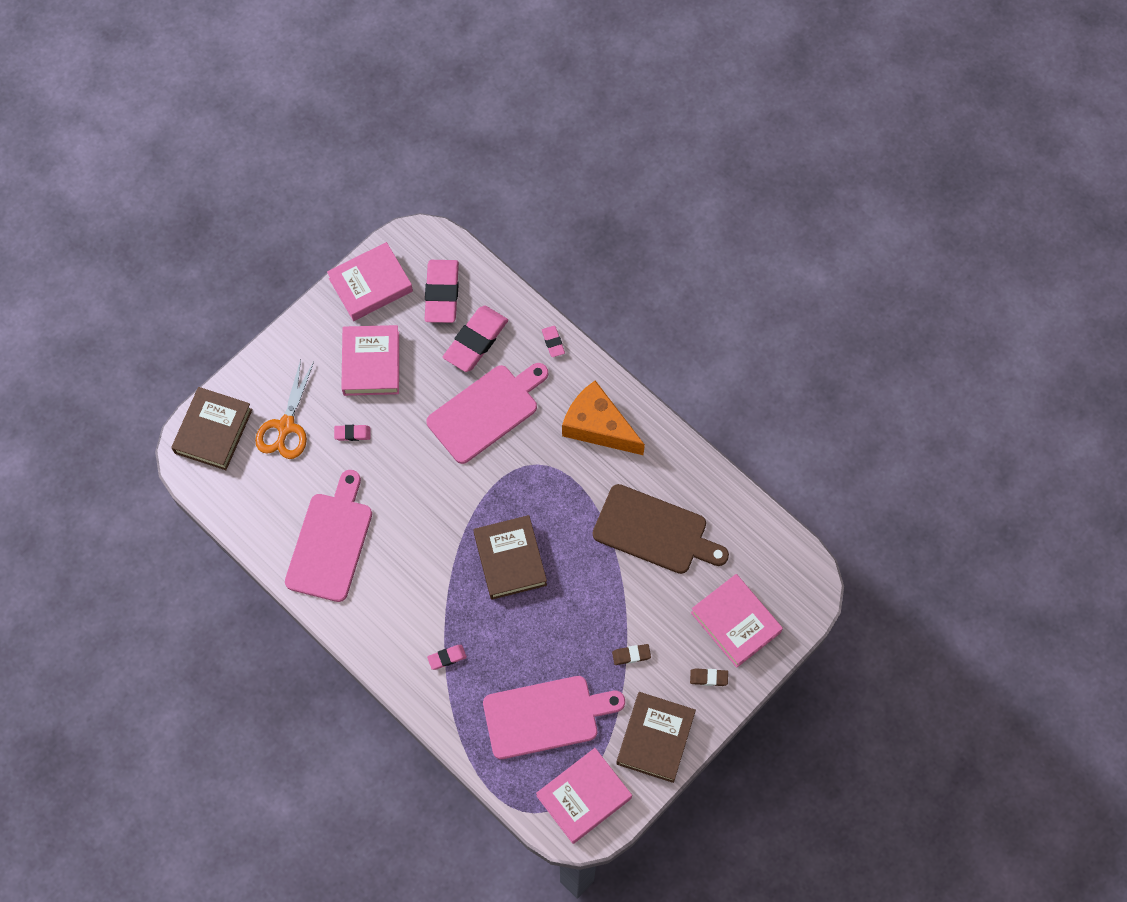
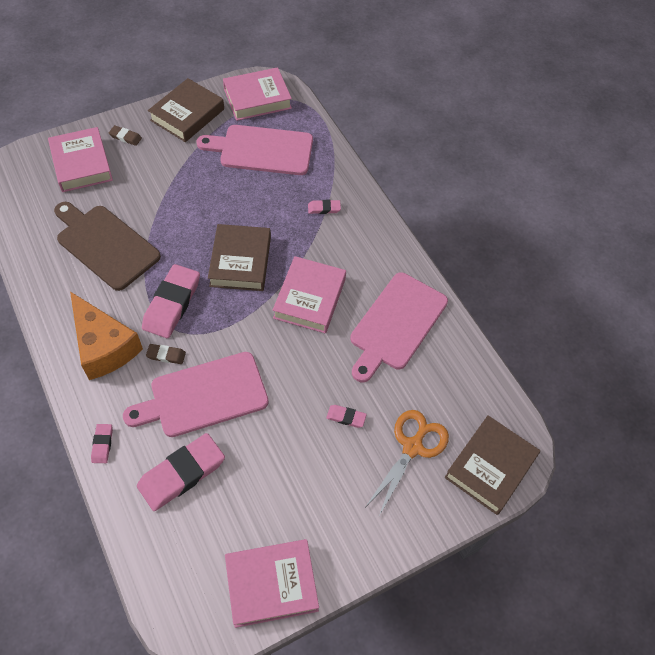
camera: 165 degrees left, 10 degrees down
(371, 363) = (302, 486): pink book -> pink book (309, 298)
(442, 293) = (194, 544): pink eraser -> pink eraser (172, 304)
(631, 655) = (176, 167): brown eraser -> brown eraser (166, 355)

